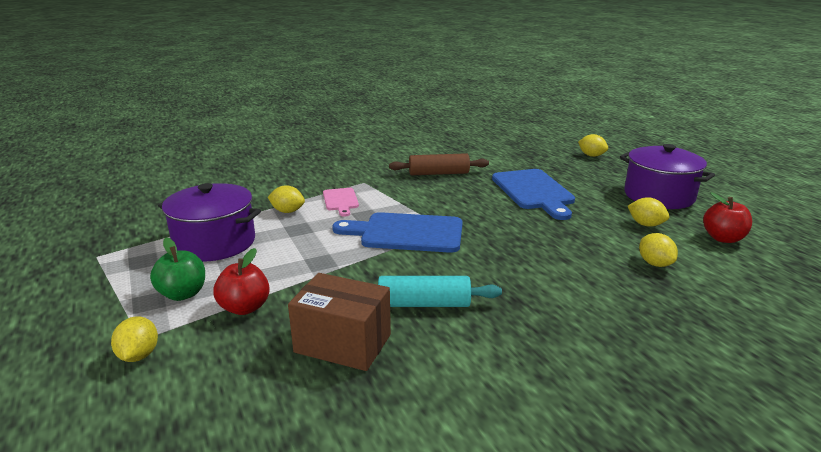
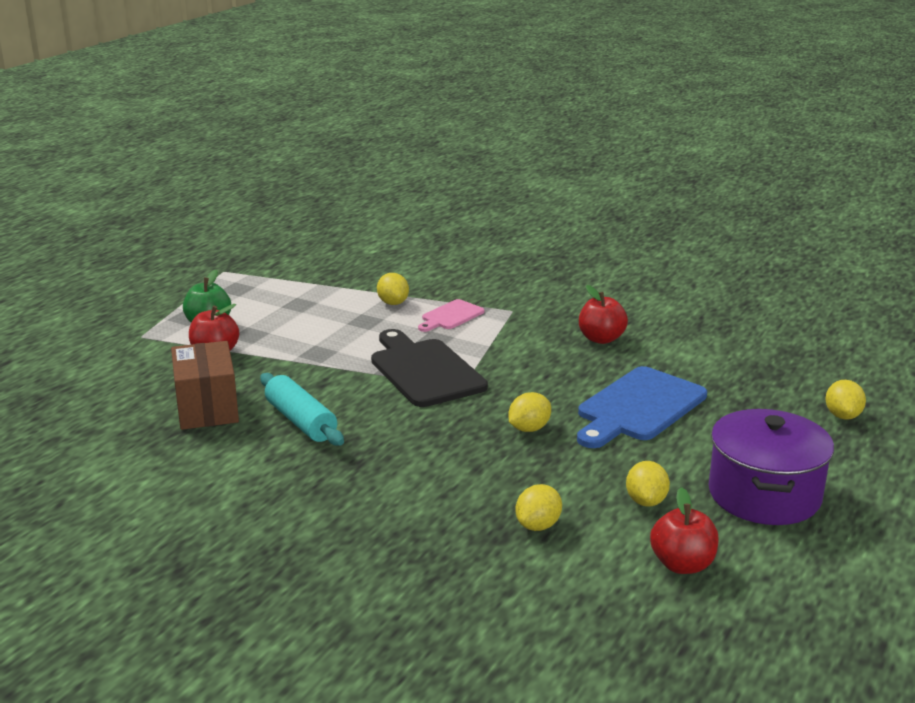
camera: 55 degrees right, 0 degrees up
(139, 355) = (123, 344): yellow lemon -> yellow lemon (529, 429)
(215, 243) = (296, 300): purple pot -> none
(406, 233) = (424, 370): blue cutting board -> black cutting board
(438, 173) = (601, 339): brown rolling pin -> red apple

